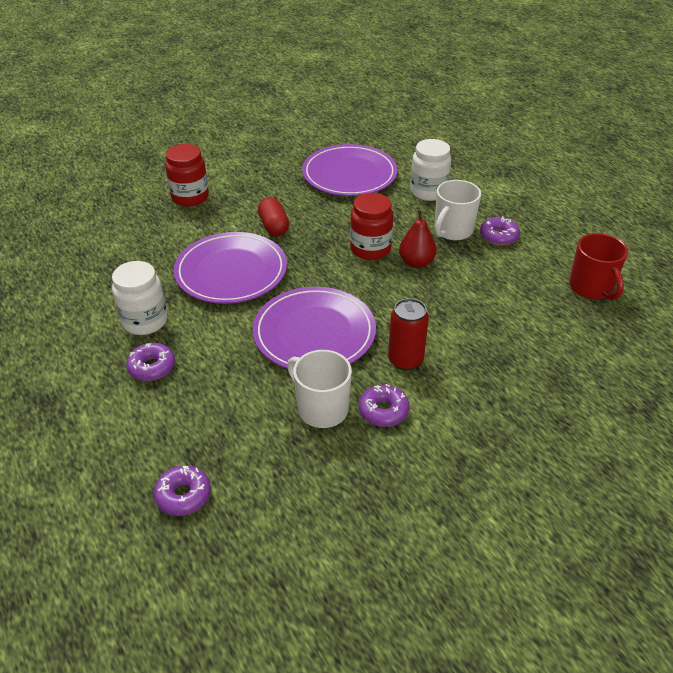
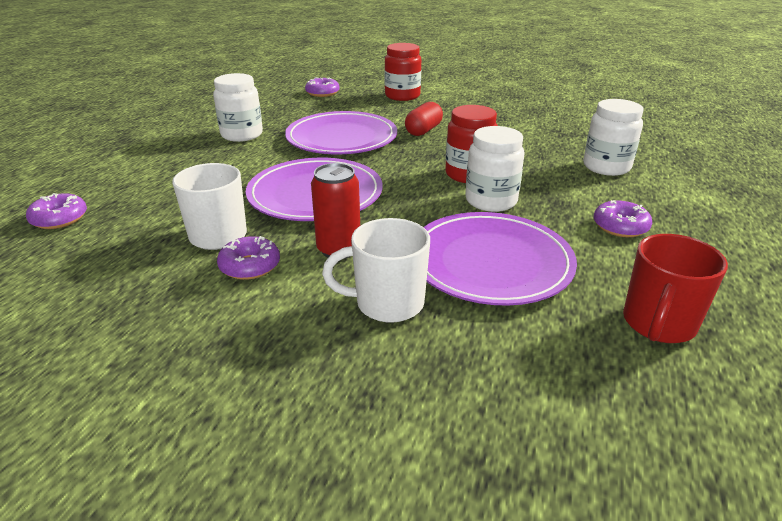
camera: 50 degrees right, 10 degrees down
(152, 367) = (194, 155): purple donut -> purple donut (322, 93)
(349, 174) = (550, 129): purple plate -> purple plate (490, 262)
(416, 262) = (491, 201): red pear -> white jar
(452, 231) = (575, 200): white mug -> white mug (387, 303)

